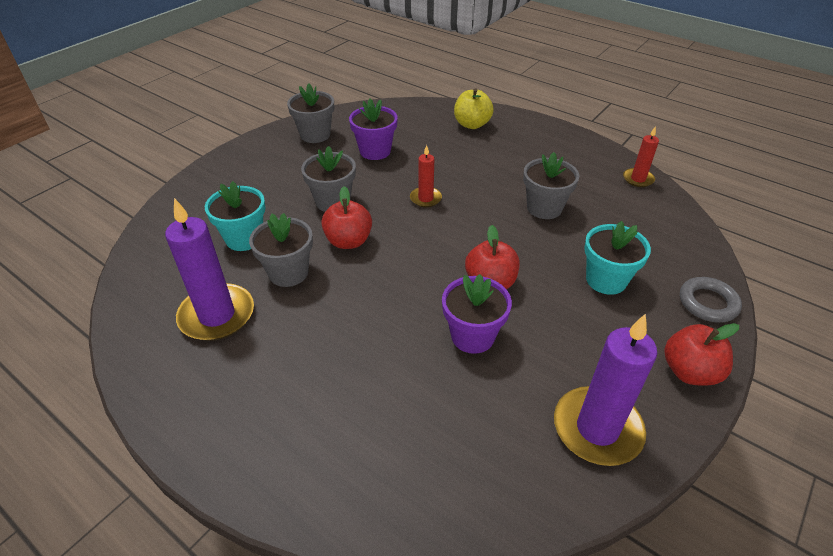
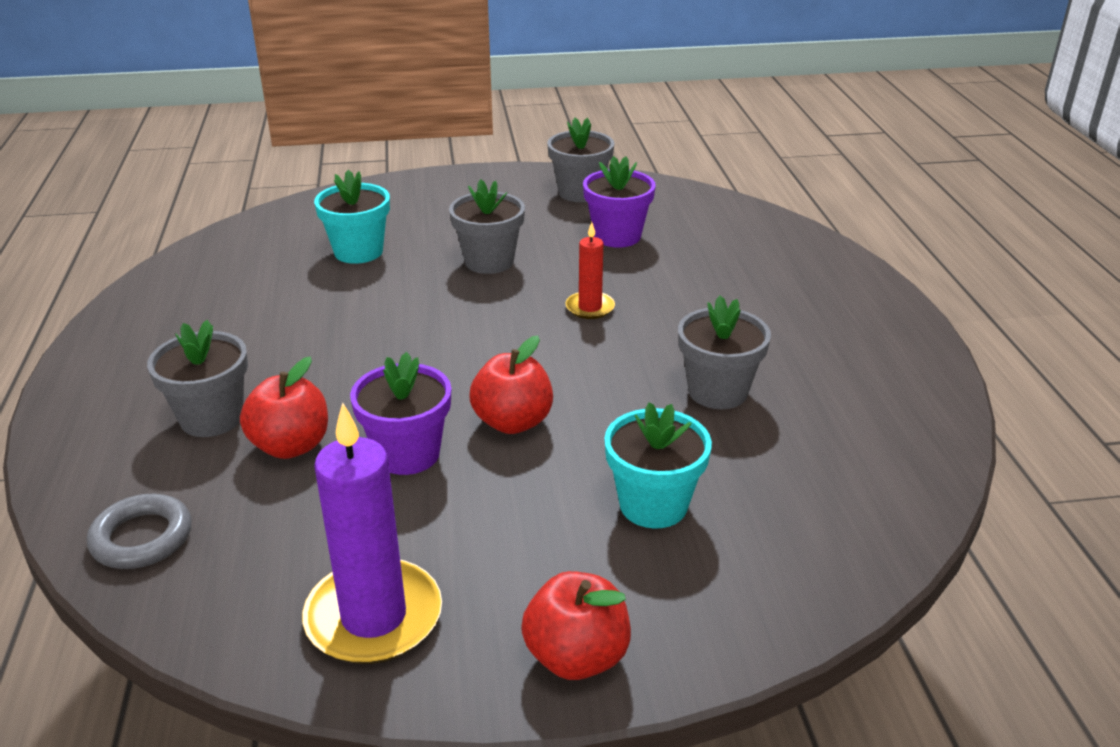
camera: 45 degrees right, 10 degrees down
(217, 315) = (239, 299): purple candle -> none
(288, 273) = (345, 299): grey flower pot -> grey flower pot (211, 418)
(348, 241) = (442, 303): red apple -> red apple (291, 446)
(472, 124) = (790, 261): yellow apple -> none
(638, 179) = (926, 434): red candle -> none
(708, 303) = (747, 617): grey ring -> grey ring (142, 538)

